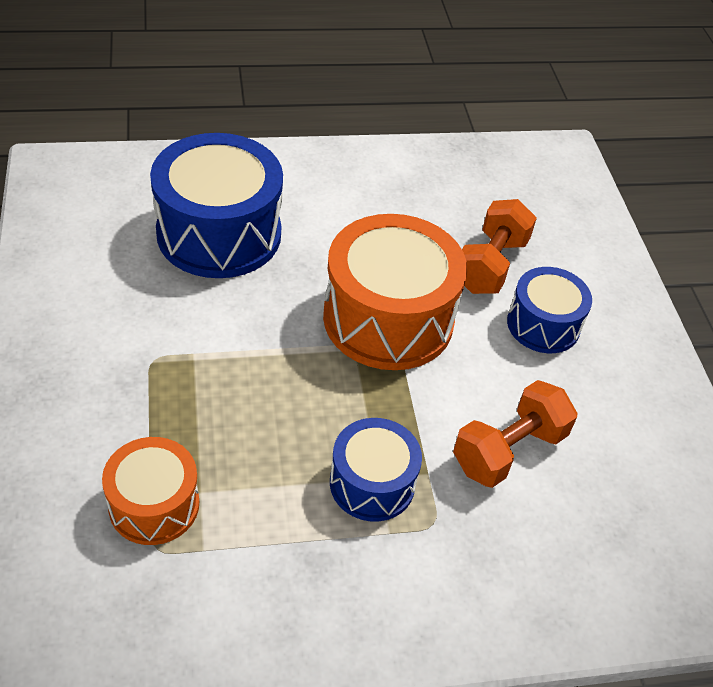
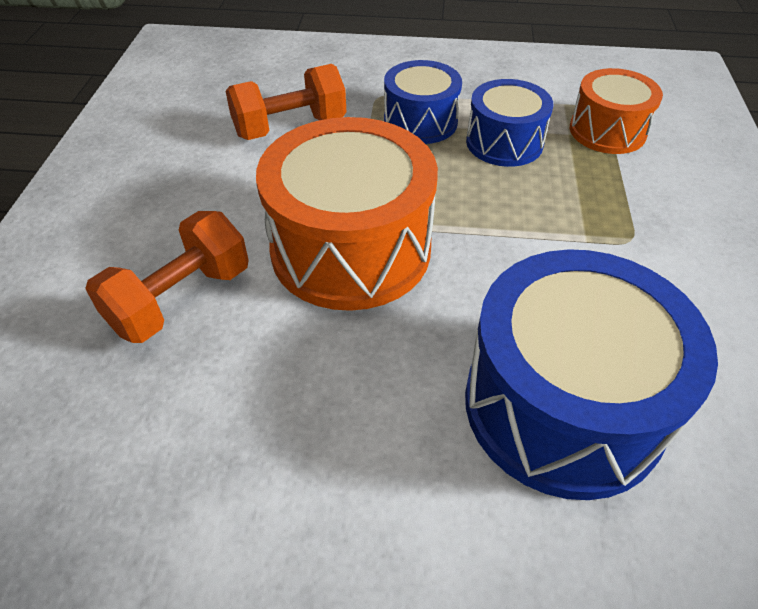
camera: 160 degrees left, 0 degrees up
(543, 325) = (172, 220): blue drum -> blue drum (504, 142)

